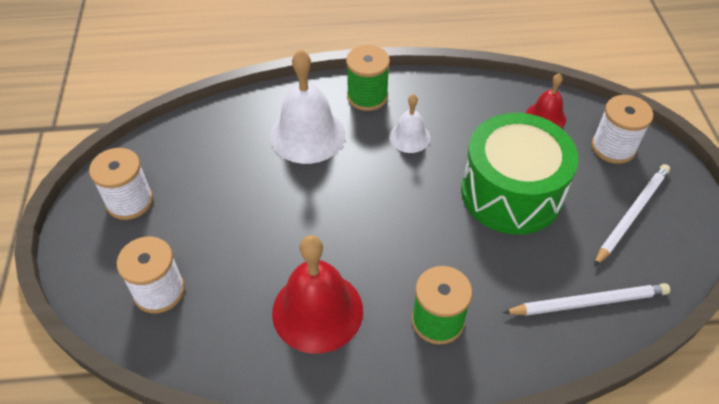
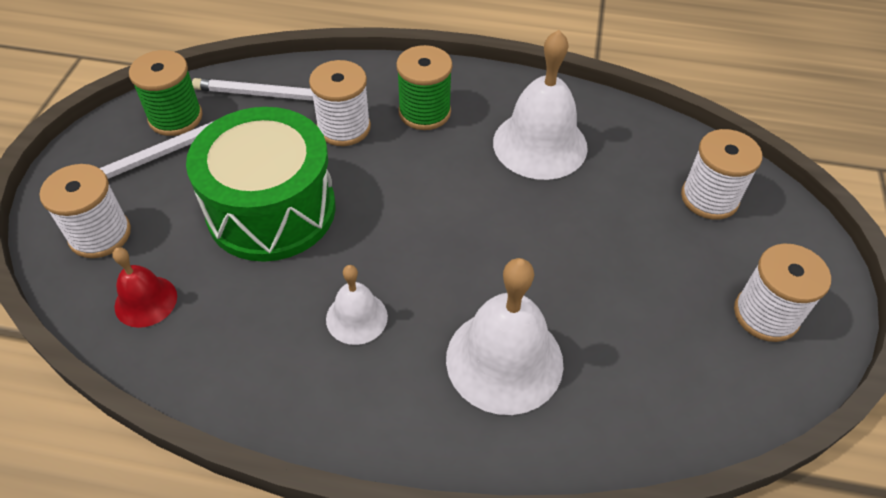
camera: 165 degrees left, 0 degrees up
(317, 311) = (540, 144): red bell -> white bell
(367, 96) = (389, 411): green spool -> green spool (175, 118)
(502, 282) = (344, 127): none -> white spool

